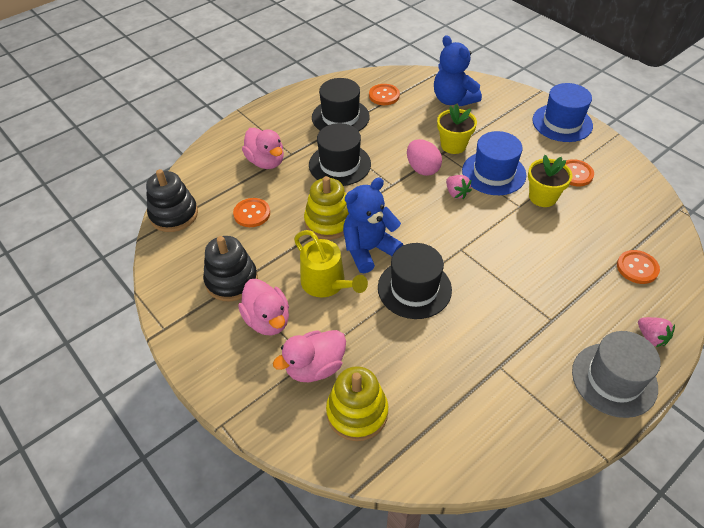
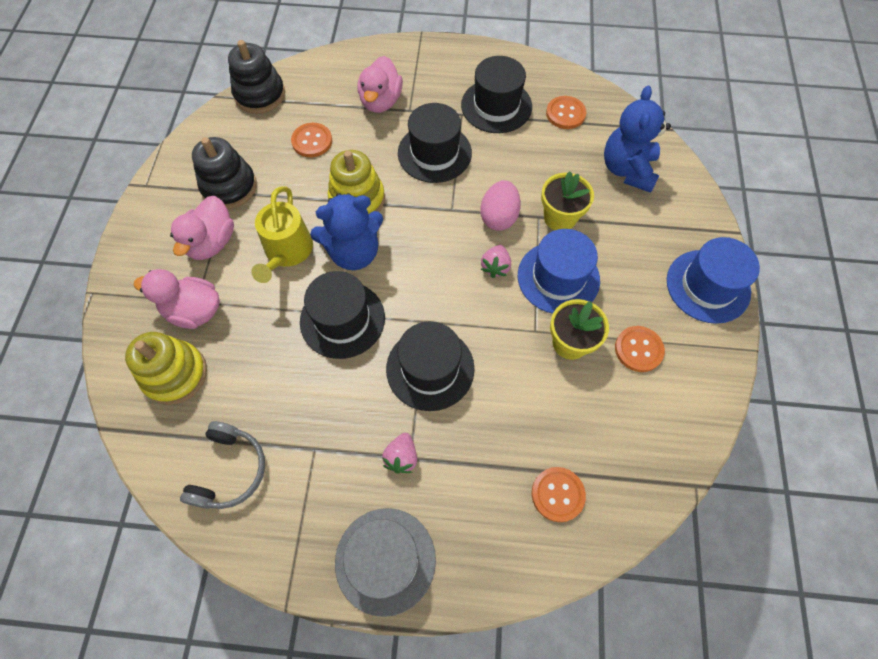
camera: 45 degrees right, 15 degrees up
(369, 250) = (354, 252): blue teddy bear -> blue teddy bear turned 150 degrees clockwise
(471, 426) = (230, 470): none -> grey headphones
(497, 269) = (430, 368): none -> black hat
(651, 337) = (471, 564): pink strawberry -> pink strawberry (401, 457)

